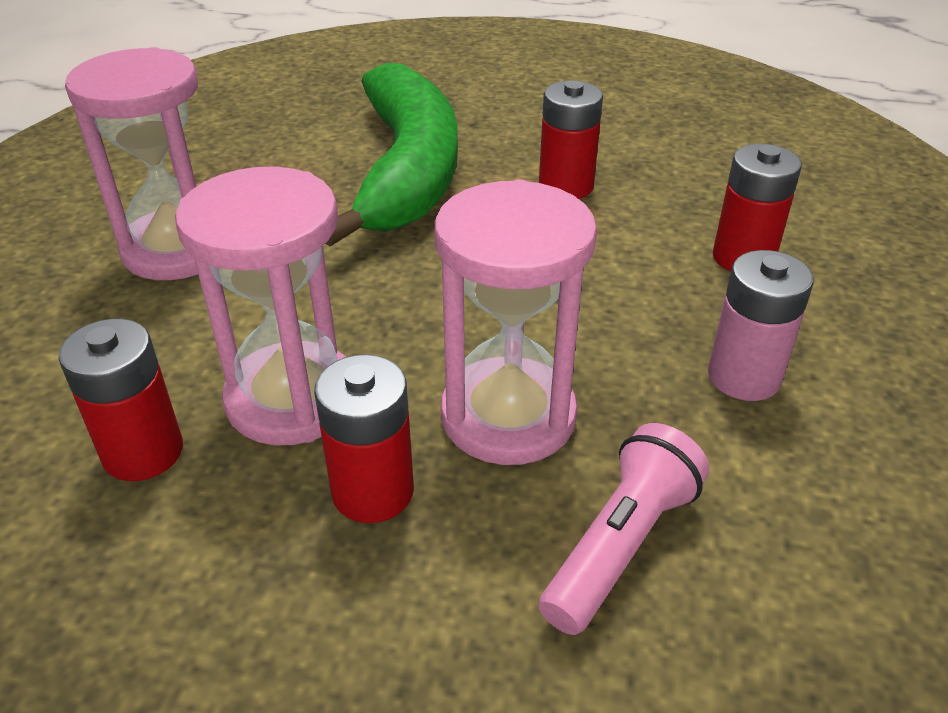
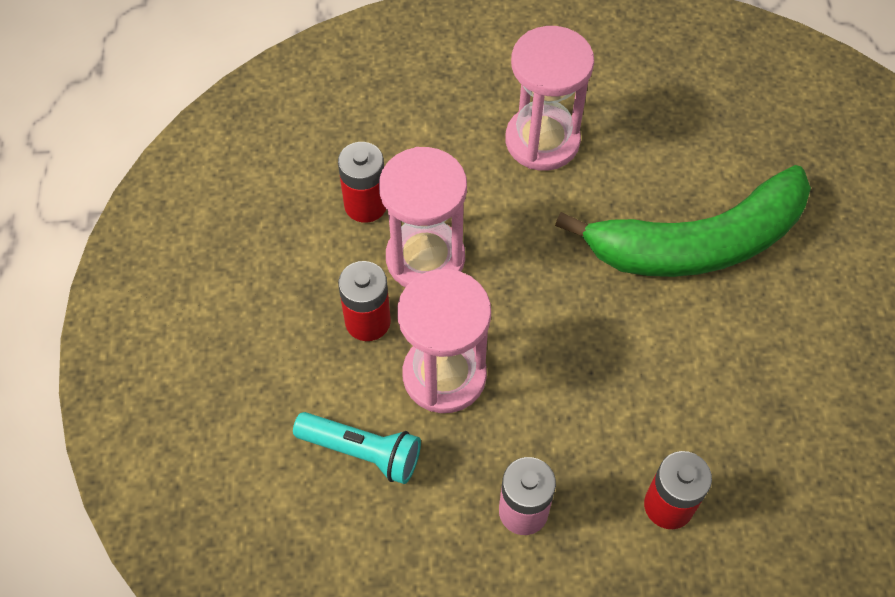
camera: 75 degrees right, 20 degrees up
(566, 186) = (723, 361): red battery -> none
(620, 545) = (362, 452): pink flashlight -> turquoise flashlight

